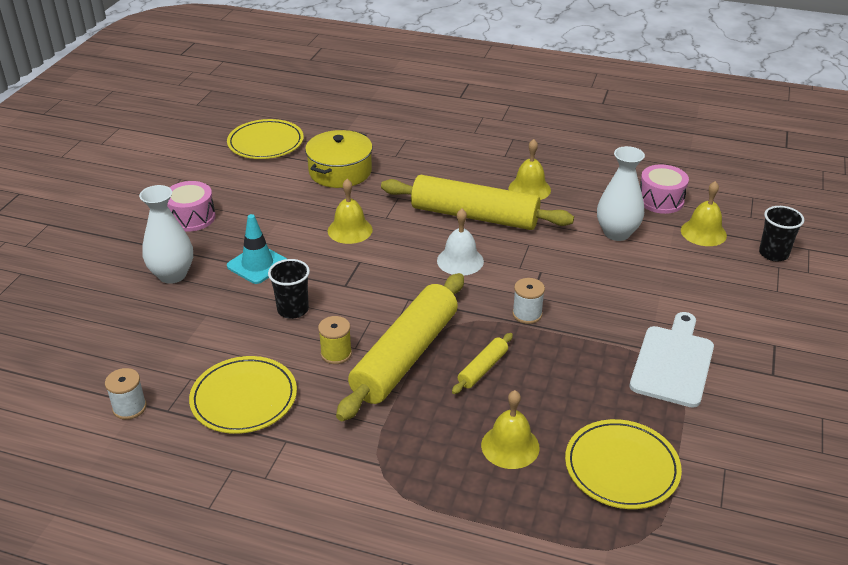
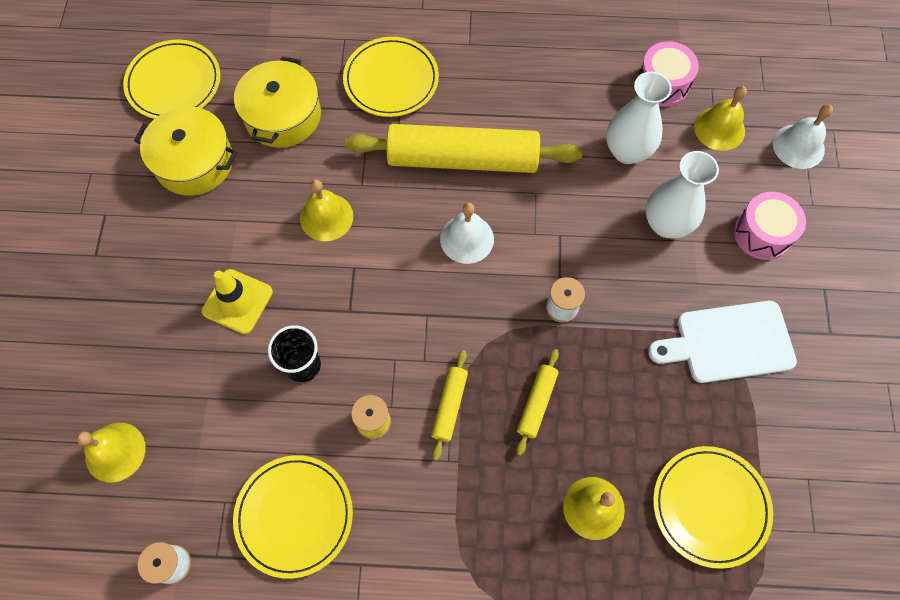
camera: 15 degrees left, 30 degrees up
(172, 275) = (143, 343): white vase -> white vase (666, 224)
(191, 217) = (130, 239): pink drum -> pink drum (762, 233)
(257, 264) = (237, 301): turquoise traffic cone -> yellow traffic cone
(261, 185) = (194, 162): none -> yellow pot
(405, 356) = (450, 406): yellow rolling pin -> yellow rolling pin, size x0.44
(434, 165) = (391, 80): none -> yellow plate
(529, 189) = (512, 97): yellow bell -> yellow bell (115, 452)
(673, 363) = (729, 342): white cutting board -> white cutting board turned 105 degrees counterclockwise
(773, 254) = (798, 146): black cup -> white bell

